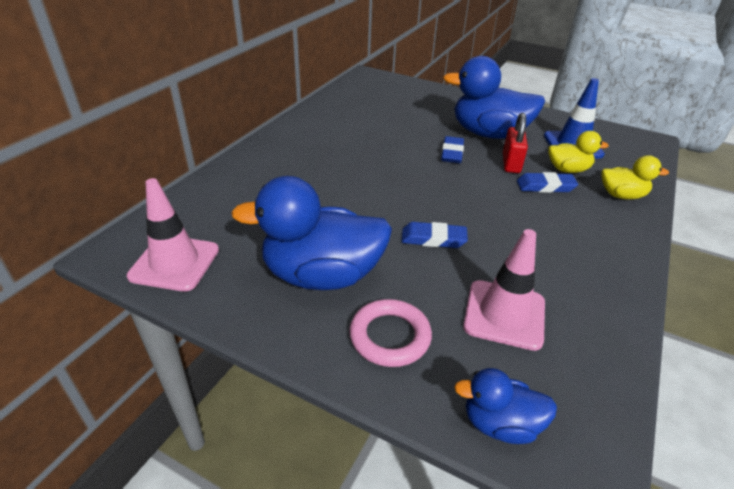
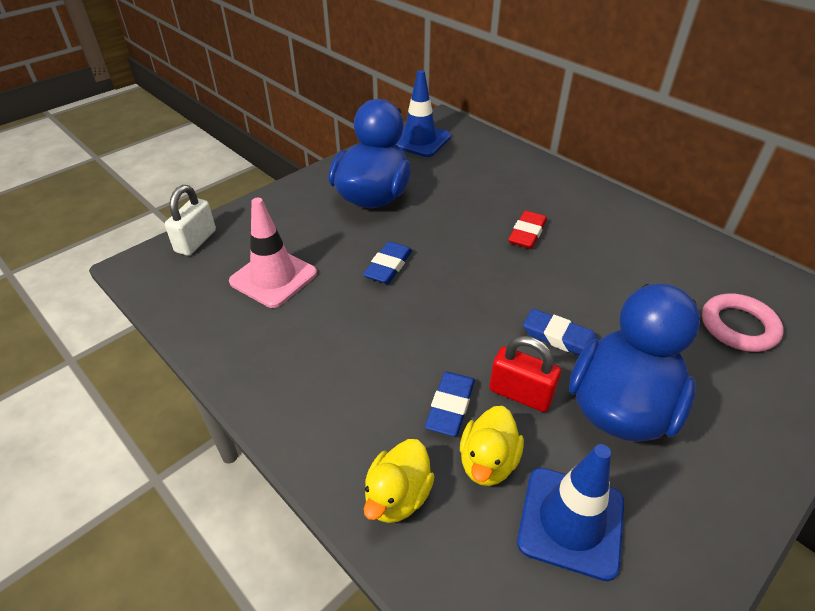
camera: 110 degrees right, 5 degrees up
(174, 263) = (419, 140): pink traffic cone -> blue traffic cone
(342, 172) = (527, 233): none -> red eraser
(390, 336) = (294, 214): pink ring -> pink ring (738, 326)
(500, 424) = (196, 241): blue duck -> white padlock

